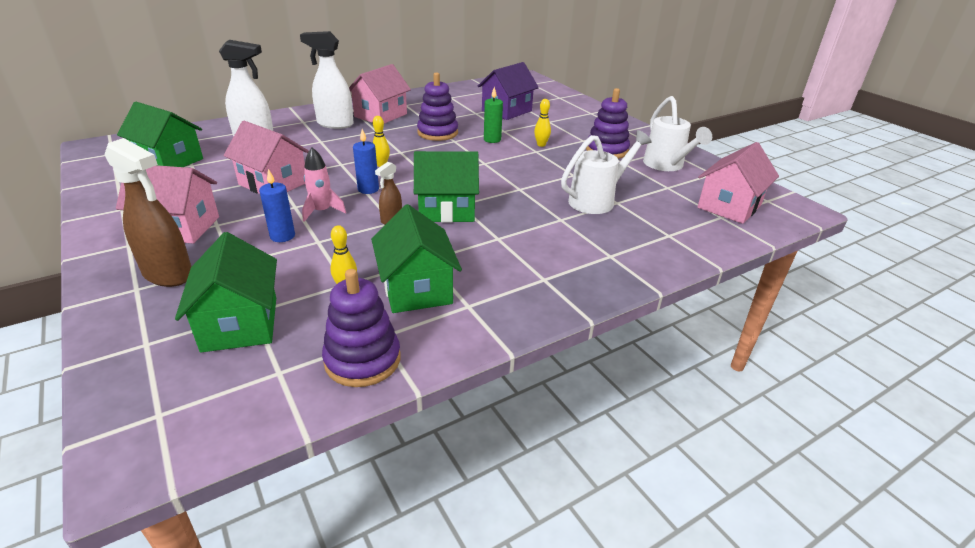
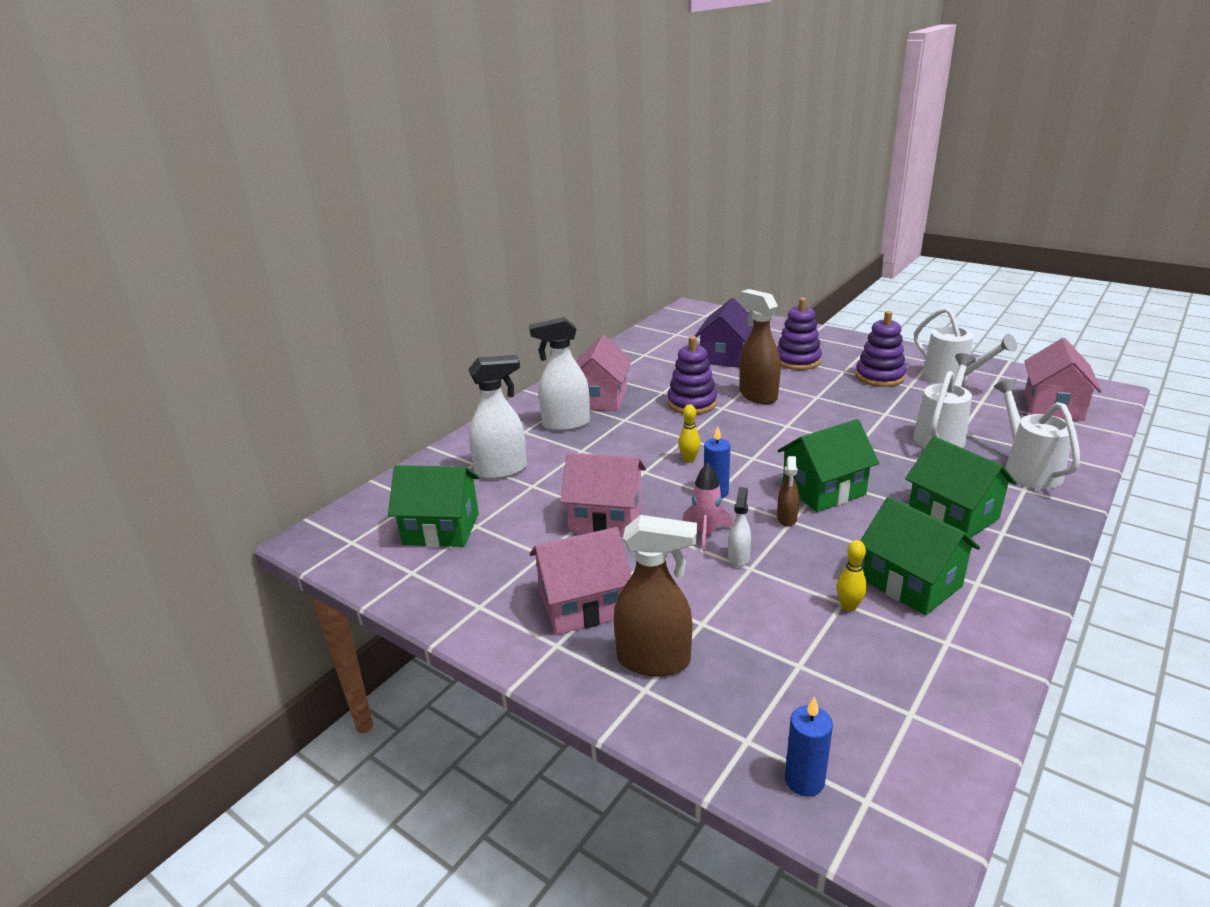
camera: 20 degrees left, 5 degrees down
(240, 324) = (806, 682): green house -> green house (953, 515)
(282, 236) = (707, 575): blue candle -> blue candle (804, 780)
(320, 232) = (739, 557): none -> white spray bottle
(362, 360) = (964, 670): purple stacking toy -> purple stacking toy (797, 361)
(492, 140) = (757, 395): green candle -> brown spray bottle
(541, 145) = (812, 388): yellow bowling pin -> none
(635, 243) = (1028, 469): none -> white watering can

